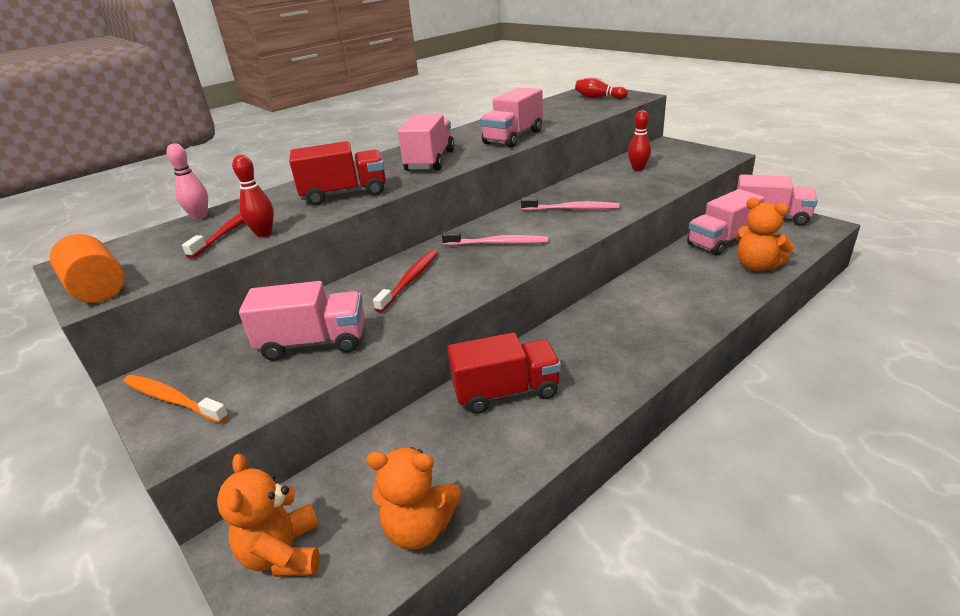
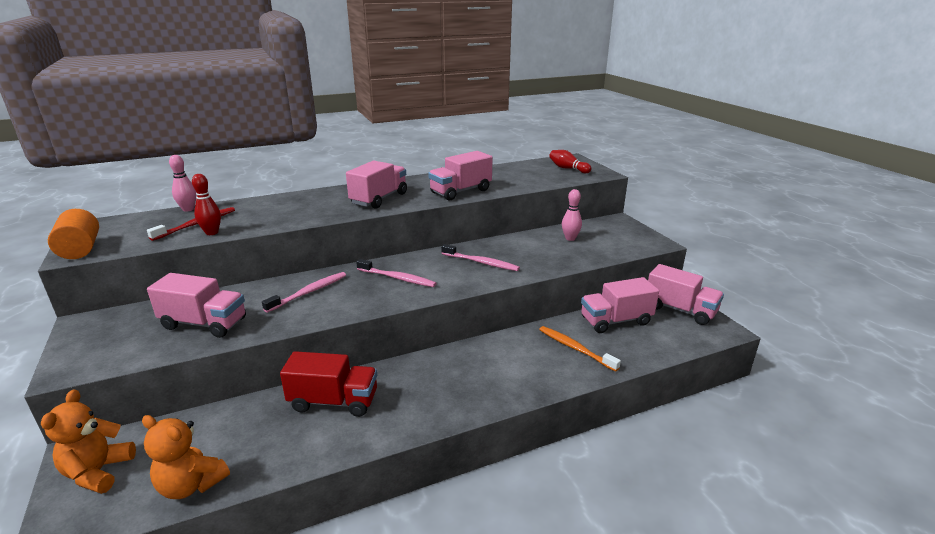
camera: 15 degrees right, 5 degrees down
(172, 399) = (88, 339): orange toothbrush -> orange toothbrush (575, 348)
(344, 194) = (293, 213): red truck -> none
(410, 280) = (309, 292): red toothbrush -> pink toothbrush
(638, 168) = (570, 238): red bowling pin -> pink bowling pin
(756, 266) = (625, 352): orange teddy bear -> none

